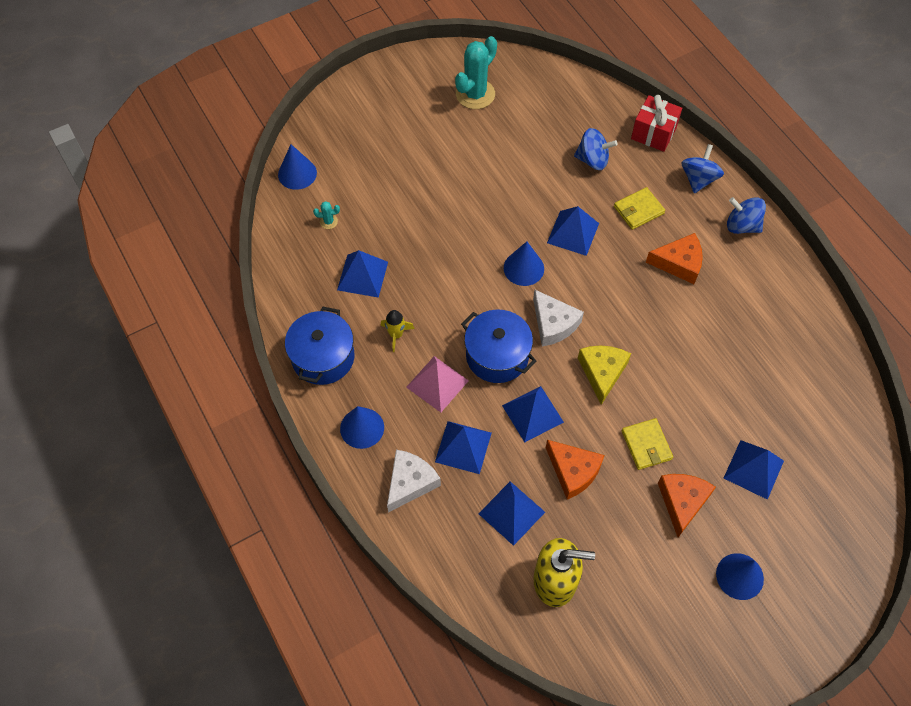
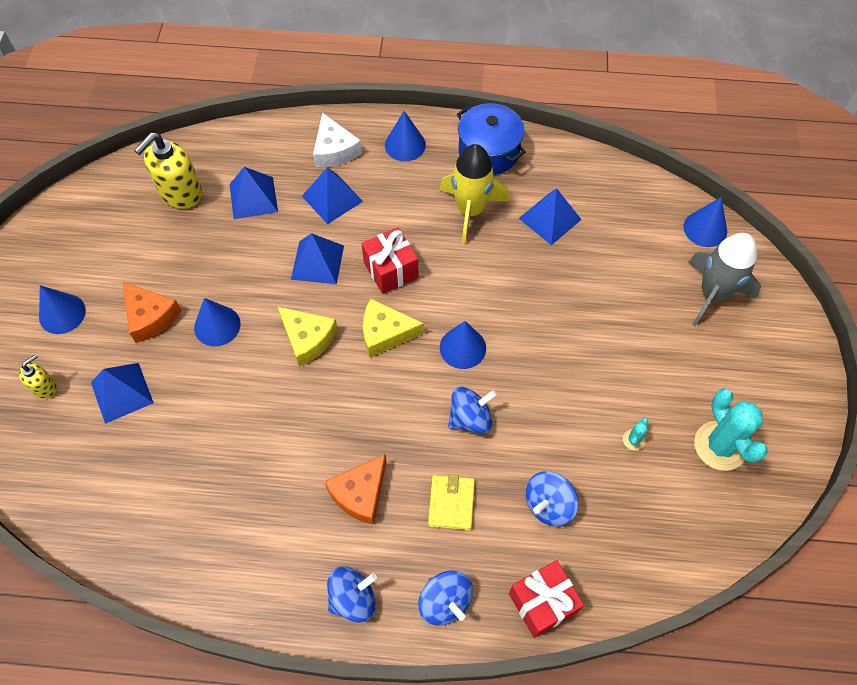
camera: 125 degrees right, 0 degrees up
(328, 221) = (629, 224): turquoise cactus -> turquoise cactus (633, 440)
(356, 145) = (713, 294): none -> grey rocket
(396, 335) = (470, 210): yellow rocket -> yellow rocket, size x2.04
(437, 384) = (401, 213): pink pyramid -> none
(497, 356) = (391, 270): blue pot -> red gift
(553, 324) = (385, 333): white cheese -> yellow cheese
(573, 233) = (470, 418): blue pyramid -> blue spinning top
(573, 471) = (245, 258): orange cheese -> none
(646, 445) = (217, 325): yellow wallet -> blue cone
(801, 530) = (45, 387): none -> yellow soap dispenser

